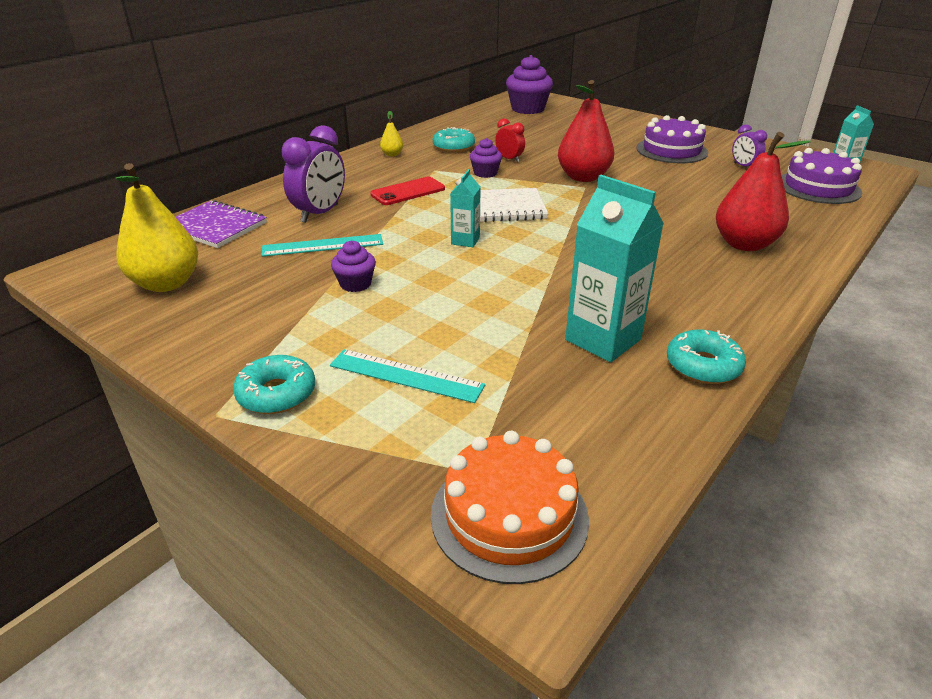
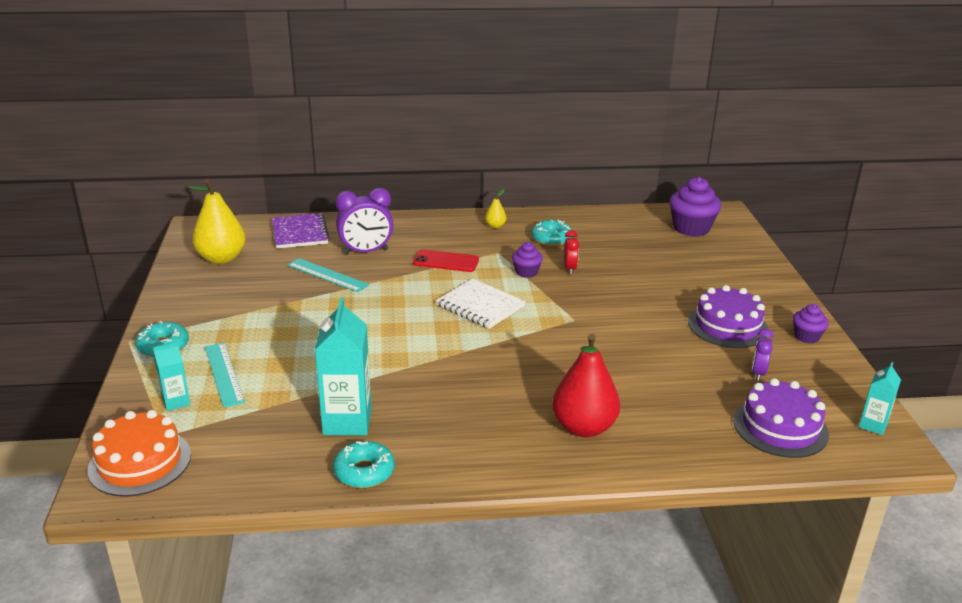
camera: 45 degrees right, 5 degrees down
(355, 284) = (297, 309): purple cupcake -> purple cupcake (806, 336)
(465, 241) = (407, 316): turquoise carton -> turquoise carton (176, 402)
(583, 177) = (591, 311): red pear -> none

